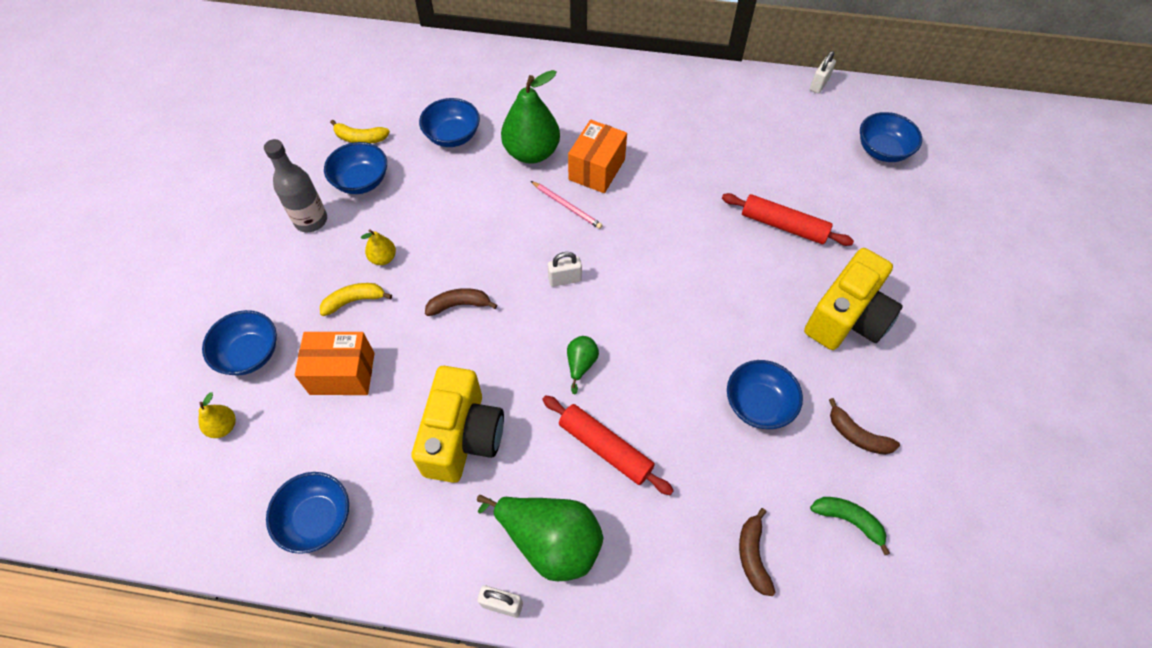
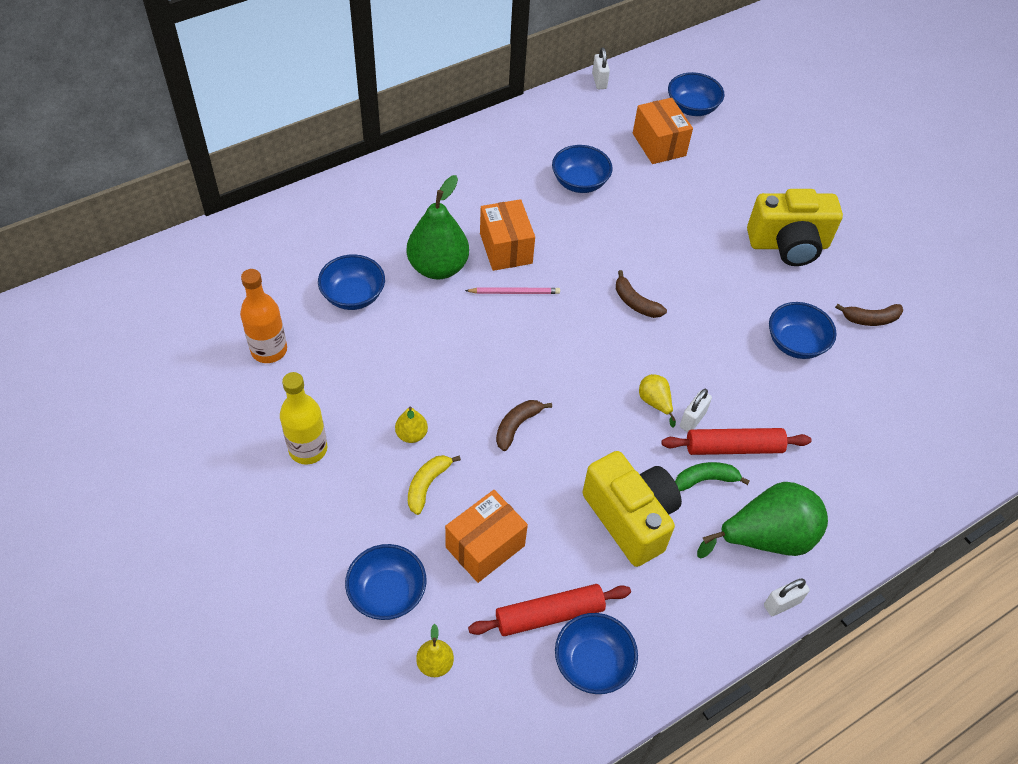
camera: 45 degrees left, 5 degrees down
(311, 220) = (308, 449): grey bottle -> yellow bottle
(360, 138) = (269, 350): yellow banana -> orange bottle
(361, 181) = (315, 386): blue bowl -> blue bowl (580, 182)
(565, 279) = (575, 349): white padlock -> white padlock (692, 419)
(581, 364) = (655, 403): green pear -> yellow pear
(753, 555) = (890, 443): brown banana -> brown banana (635, 302)
(783, 226) = (684, 205): red rolling pin -> red rolling pin (549, 615)
(816, 163) = (659, 144): none -> orange box
(846, 318) = (788, 245): yellow camera -> yellow camera turned 90 degrees clockwise
(848, 520) = (918, 377): green banana -> green banana (705, 480)

